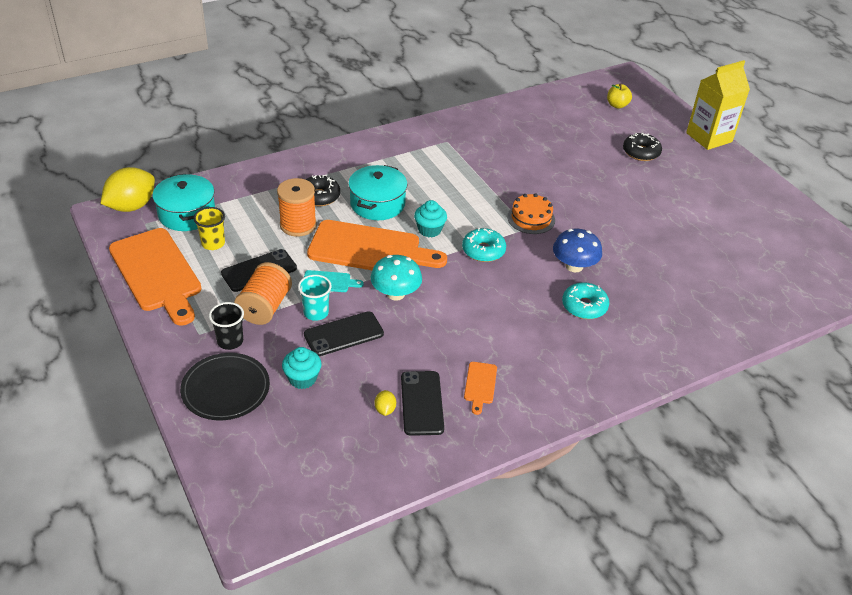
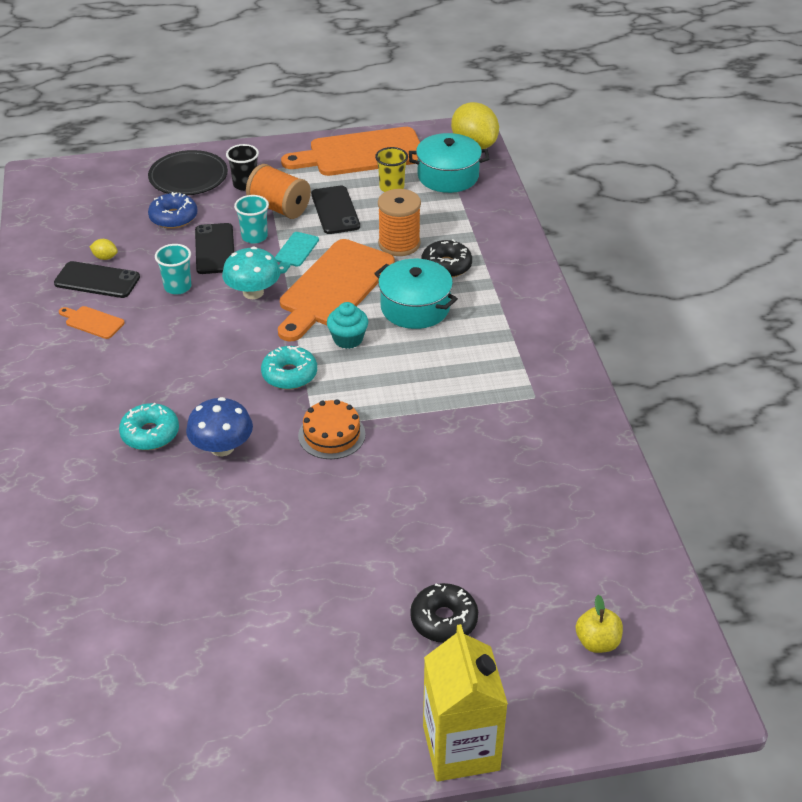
camera: 110 degrees right, 0 degrees up
(302, 379) = (173, 217): turquoise cupcake -> blue donut
(408, 343) = (177, 287): none -> turquoise cup

